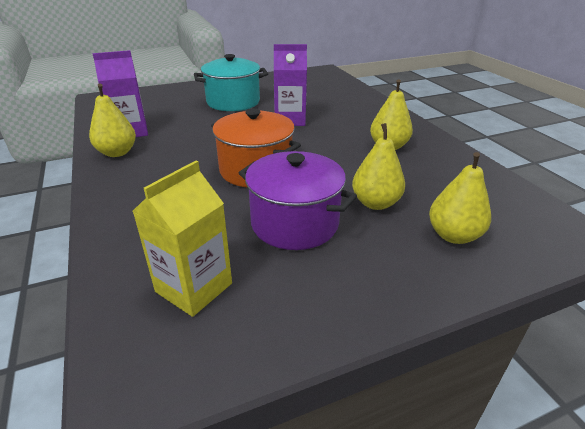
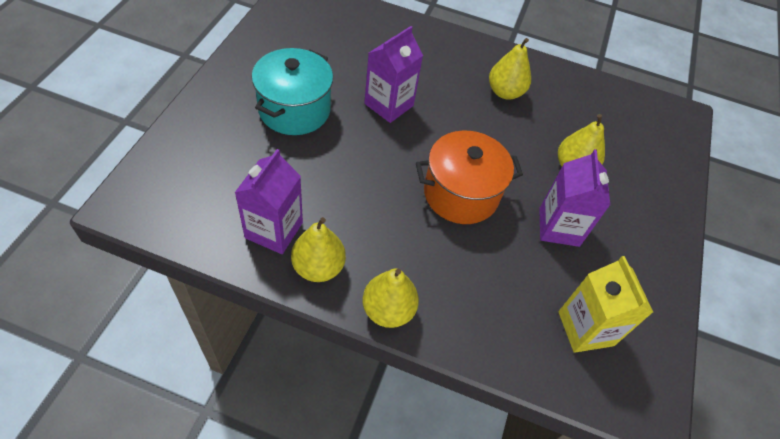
camera: 55 degrees left, 20 degrees up
(294, 223) = (559, 227): purple pot -> purple carton
(453, 235) = (638, 164): yellow pear -> yellow pear (388, 310)

